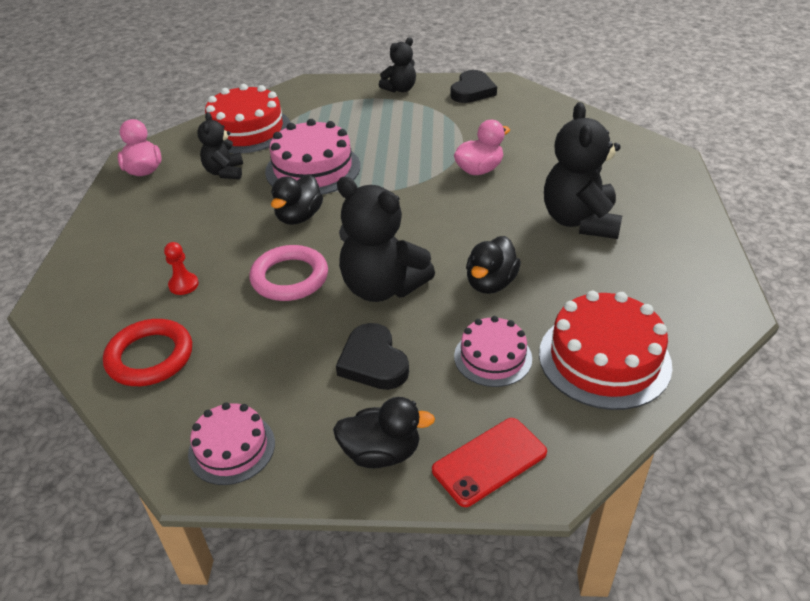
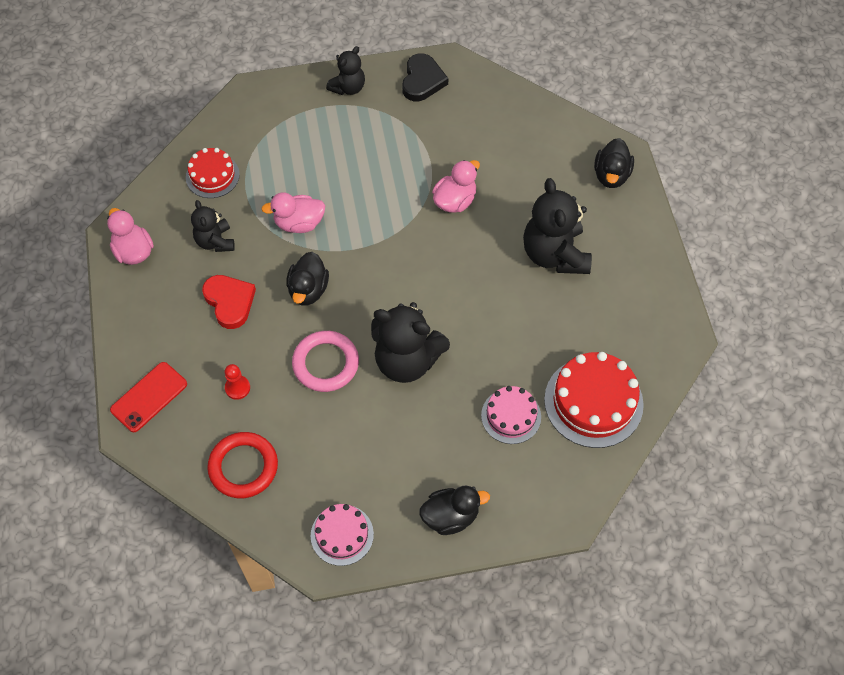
camera: 15 degrees left, 20 degrees up
(214, 216) = (230, 302): none -> red heart
(247, 130) = (212, 176): red cake -> red cake, size x0.60
(313, 169) = (299, 223): pink cake -> pink duck
(373, 362) = (421, 438): black heart -> none
(489, 461) = (527, 508): red phone -> red phone (149, 397)
(490, 283) = (494, 340): black duck -> black duck (611, 175)

